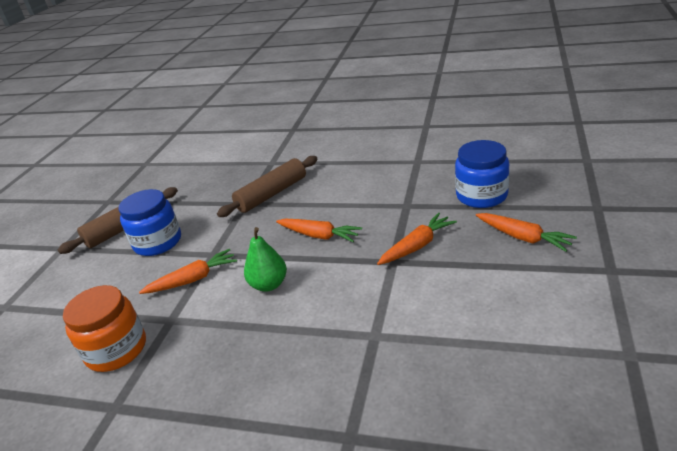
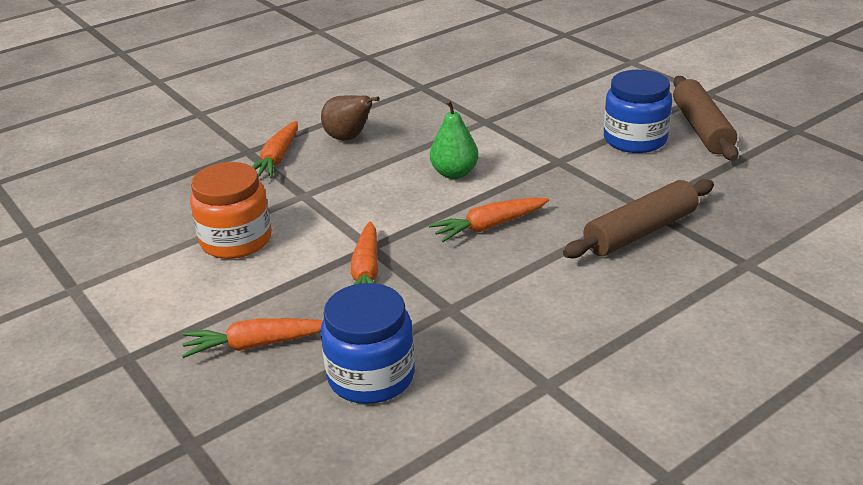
camera: 125 degrees right, 0 degrees up
(116, 349) = (485, 95): orange jar -> orange jar (236, 240)
(193, 279) = (529, 142): orange carrot -> orange carrot (277, 158)
(262, 380) = (349, 138): none -> brown pear
(272, 194) = (640, 232): brown rolling pin -> brown rolling pin turned 60 degrees clockwise

